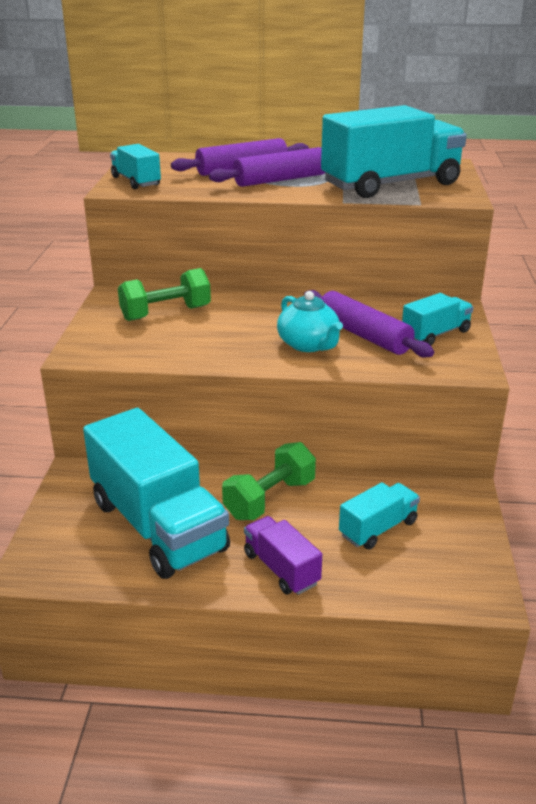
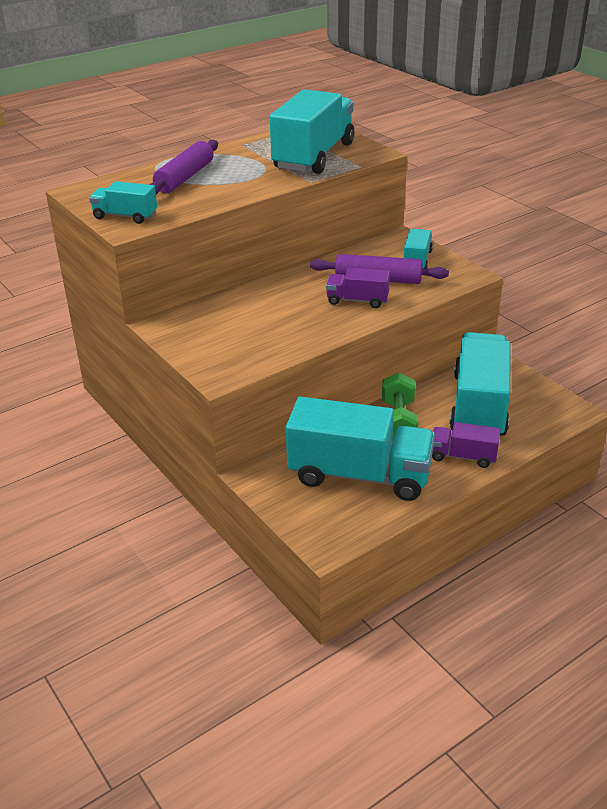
camera: 40 degrees left, 5 degrees up
(166, 313) = (224, 321): green dumbbell -> none
(280, 180) = (232, 177): purple rolling pin -> none
(309, 345) = (357, 300): turquoise teapot -> purple truck
(378, 528) = (478, 405): turquoise truck -> turquoise truck, size x2.07

